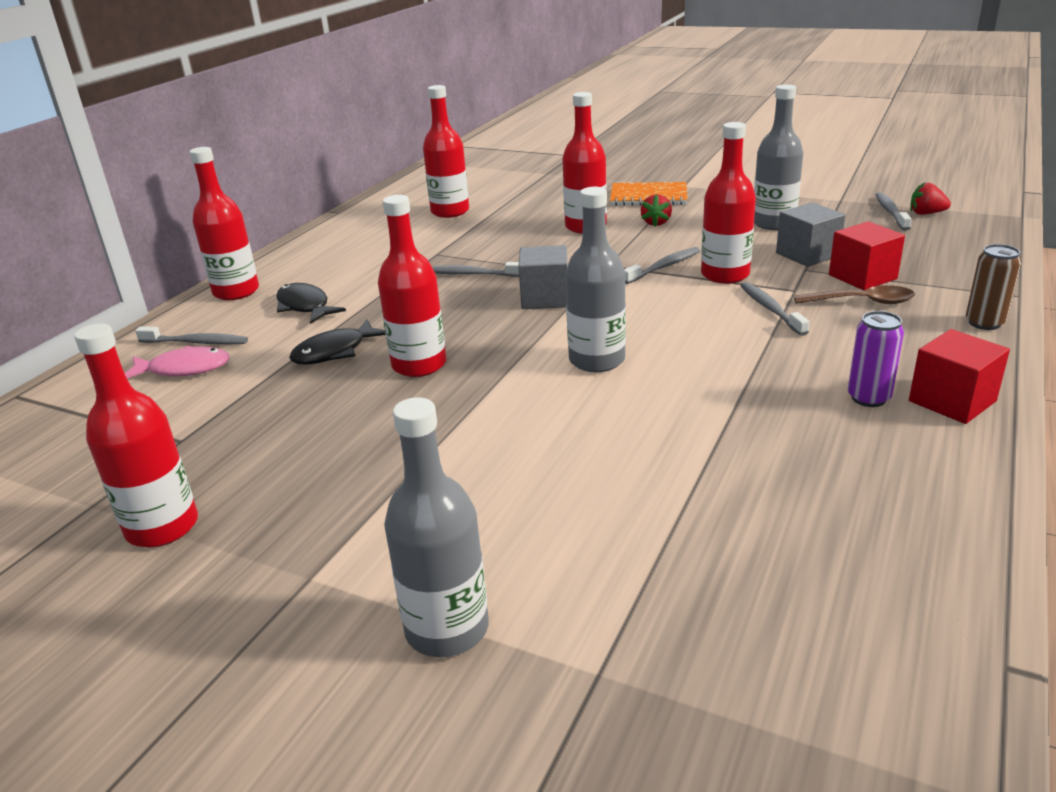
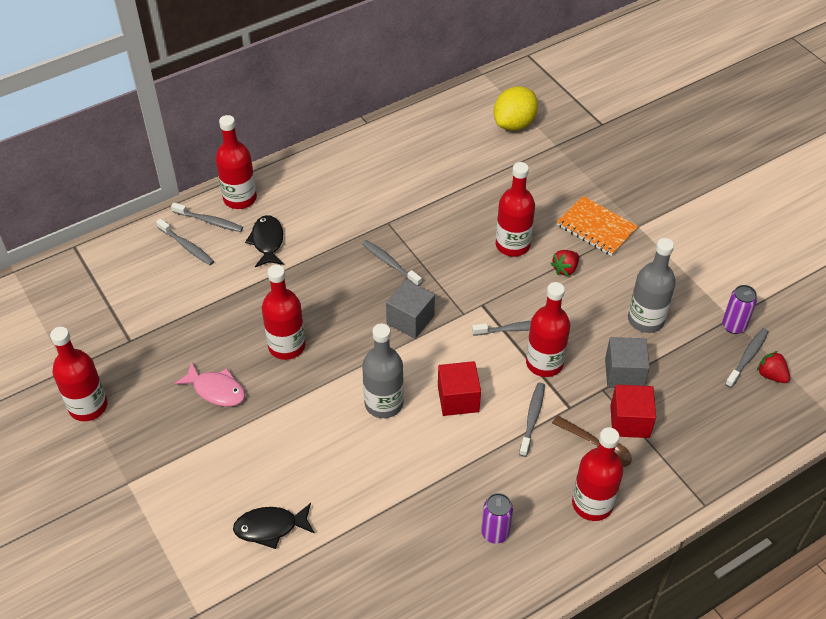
camera: 30 degrees right, 20 degrees up
(184, 369) = (166, 272): pink fish -> pink fish (216, 390)
(210, 317) = (209, 221): none -> grey toothbrush
(335, 352) = (252, 303): black fish -> black fish (270, 527)
(447, 629) = (160, 550): grey bottle -> none
(450, 211) = (440, 167): red bottle -> red bottle (592, 504)
(491, 174) = (514, 124): none -> yellow lemon
(850, 202) = (733, 326): none -> purple can
(952, 401) = (537, 565): red cube -> red cube (458, 399)
(984, 323) = (645, 516): brown can -> none

